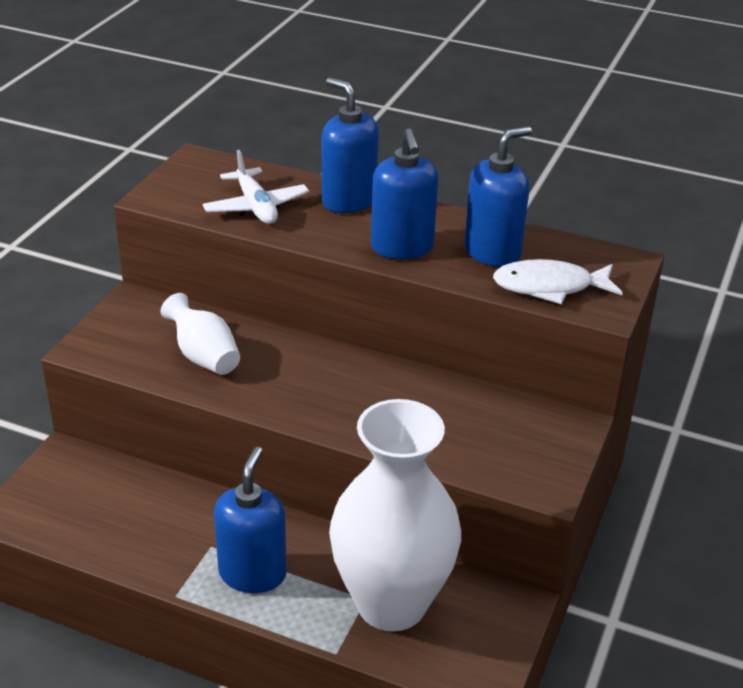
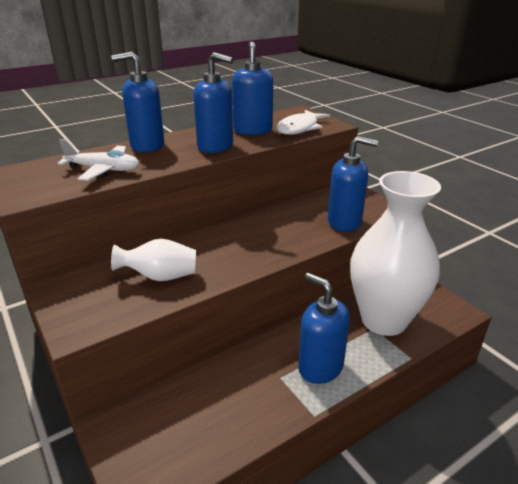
camera: 55 degrees left, 5 degrees down
(464, 451) = (345, 222): none -> blue soap dispenser

